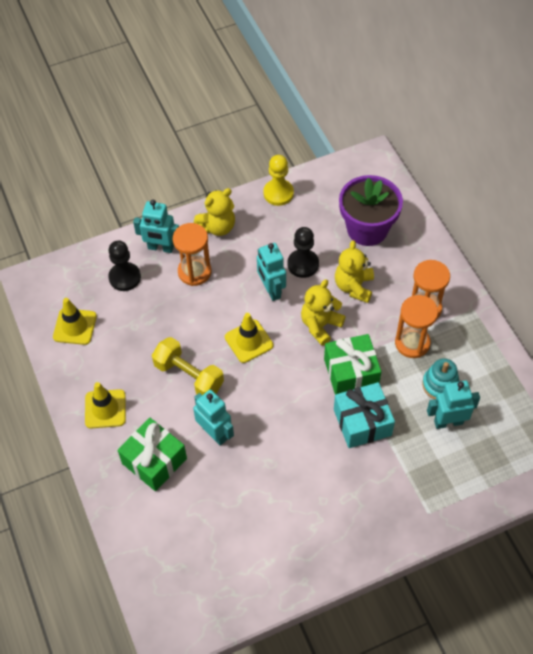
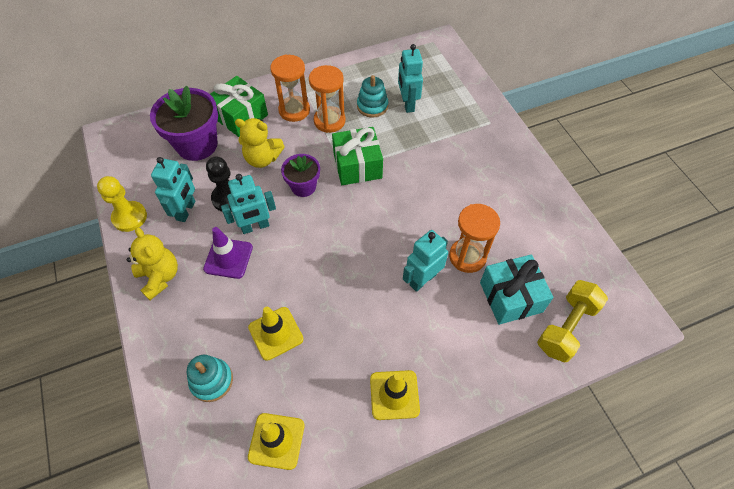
camera: 90 degrees left, 0 degrees up
(125, 277) = (212, 381): black pawn -> turquoise stacking toy
(154, 461) = (457, 338): green gift -> green gift (240, 116)
(160, 248) = (176, 339): turquoise robot -> turquoise robot (186, 211)
(189, 376) = (354, 305): yellow dumbbell -> yellow dumbbell (566, 327)
(194, 272) = (218, 301): orange hourglass -> orange hourglass (467, 257)
(237, 273) = (228, 258): none -> purple traffic cone
(249, 341) = (316, 248): yellow traffic cone -> yellow traffic cone (276, 333)
(320, 325) = (303, 187): yellow teddy bear -> purple flower pot
(362, 422) = (408, 160): turquoise gift -> turquoise gift (511, 297)

